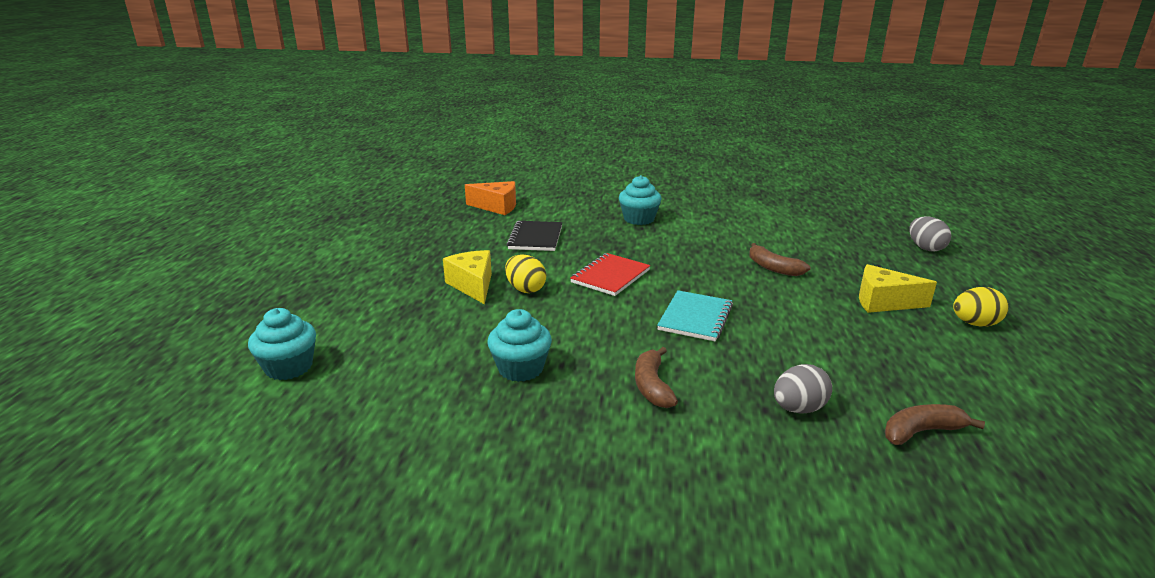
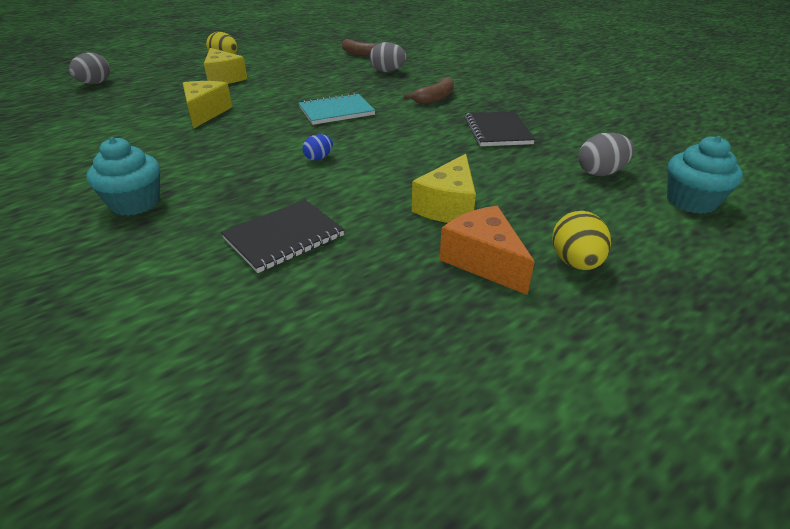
camera: 135 degrees left, 10 degrees up
(381, 363) = (600, 173): none -> grey egg
(497, 207) = (198, 347): orange cheese -> orange cheese (483, 261)
(520, 368) = (497, 131): turquoise cupcake -> black notebook
(525, 289) = (406, 180): yellow egg -> yellow egg (575, 262)
(610, 276) = (319, 158): red notebook -> blue egg
(773, 268) = (205, 113): brown banana -> yellow cheese

